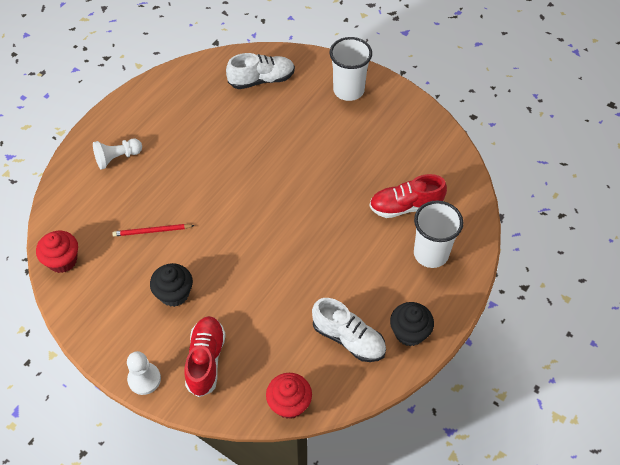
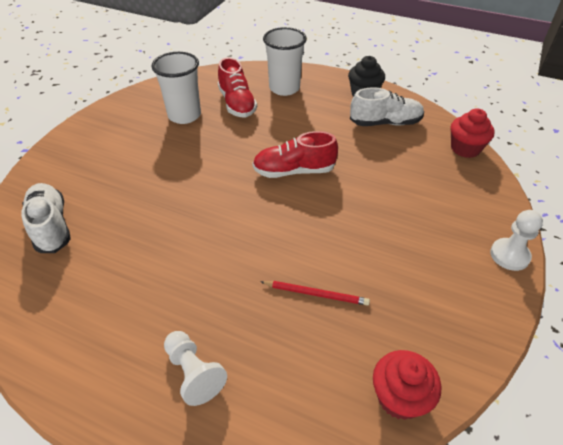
camera: 100 degrees left, 10 degrees down
(152, 231) = (316, 294): red pencil -> red pencil turned 60 degrees counterclockwise
(174, 294) = (395, 251): black cupcake -> none
(206, 360) = (458, 209): red shoe -> red shoe (294, 171)
(348, 90) = (83, 151): white cup -> white cup (184, 115)
(348, 338) = (385, 123): white shoe -> white shoe turned 60 degrees clockwise

